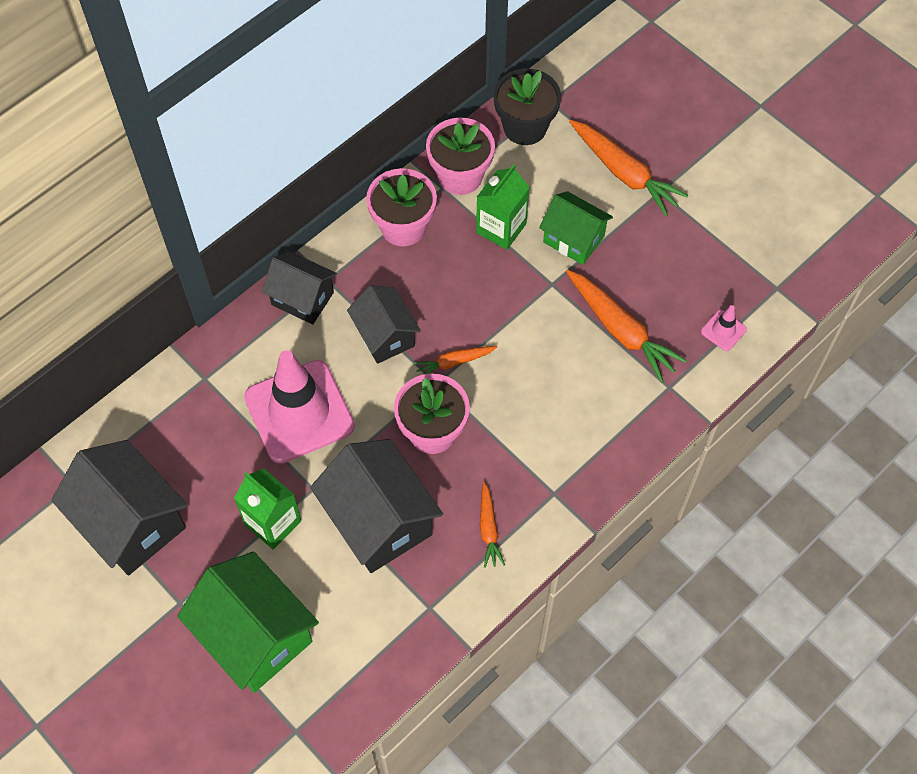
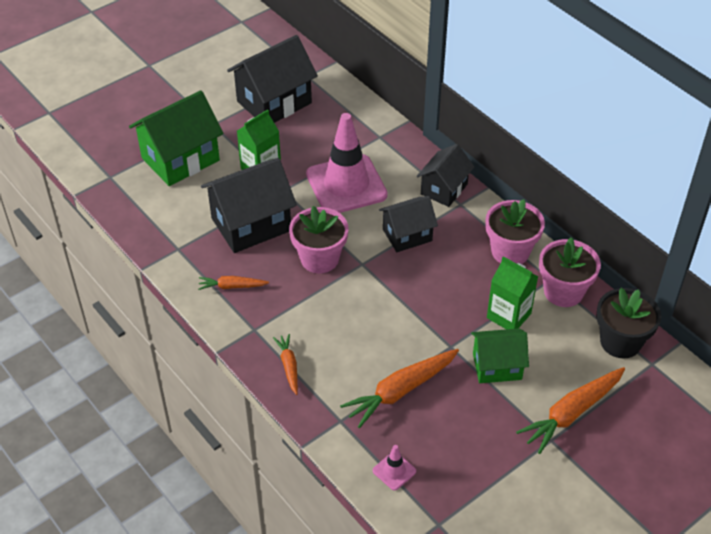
camera: 95 degrees right, 15 degrees down
(454, 362) = (379, 275): orange carrot -> orange carrot (289, 366)
(573, 239) = (497, 366): green house -> green house turned 45 degrees clockwise

